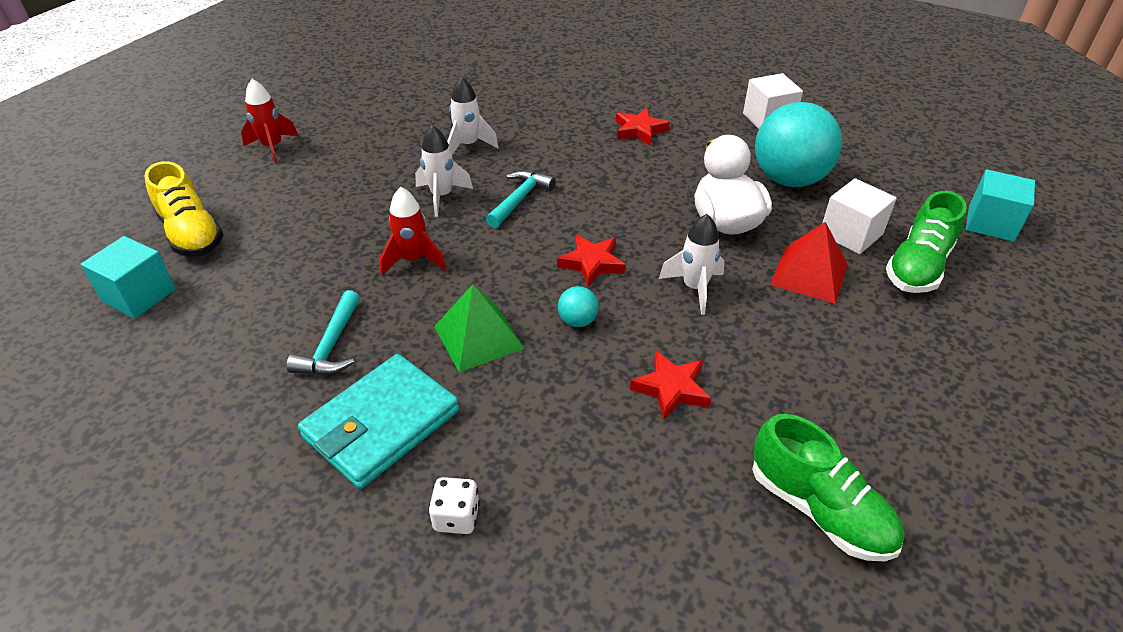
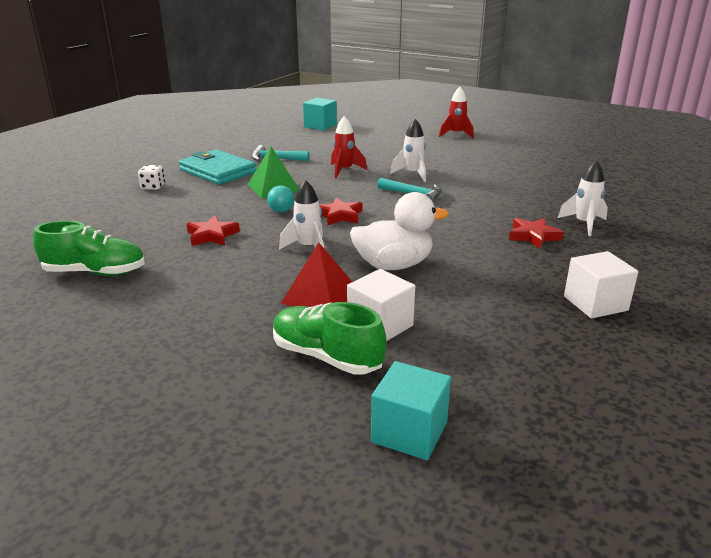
camera: 90 degrees right, 15 degrees down
(191, 234) = (368, 128): yellow shoe -> none
(468, 145) = (479, 178): white rocket -> white rocket (584, 224)
(789, 179) = (471, 302): turquoise ball -> none
(819, 509) = (95, 272): green shoe -> green shoe turned 135 degrees counterclockwise

